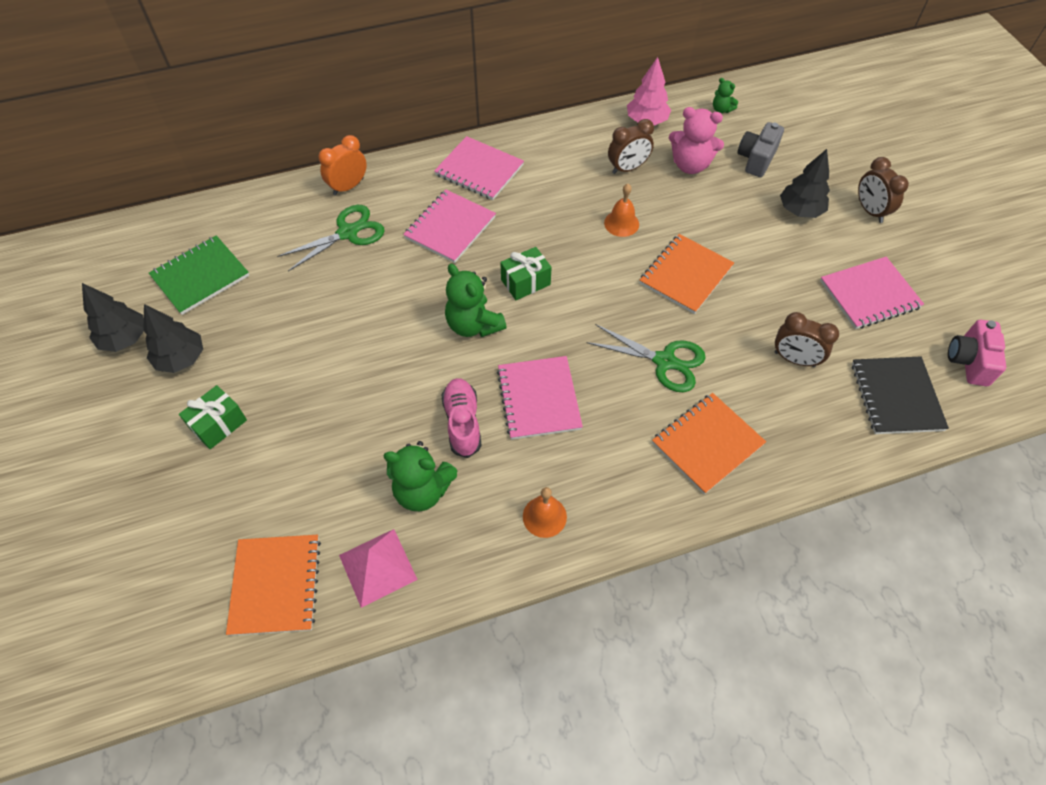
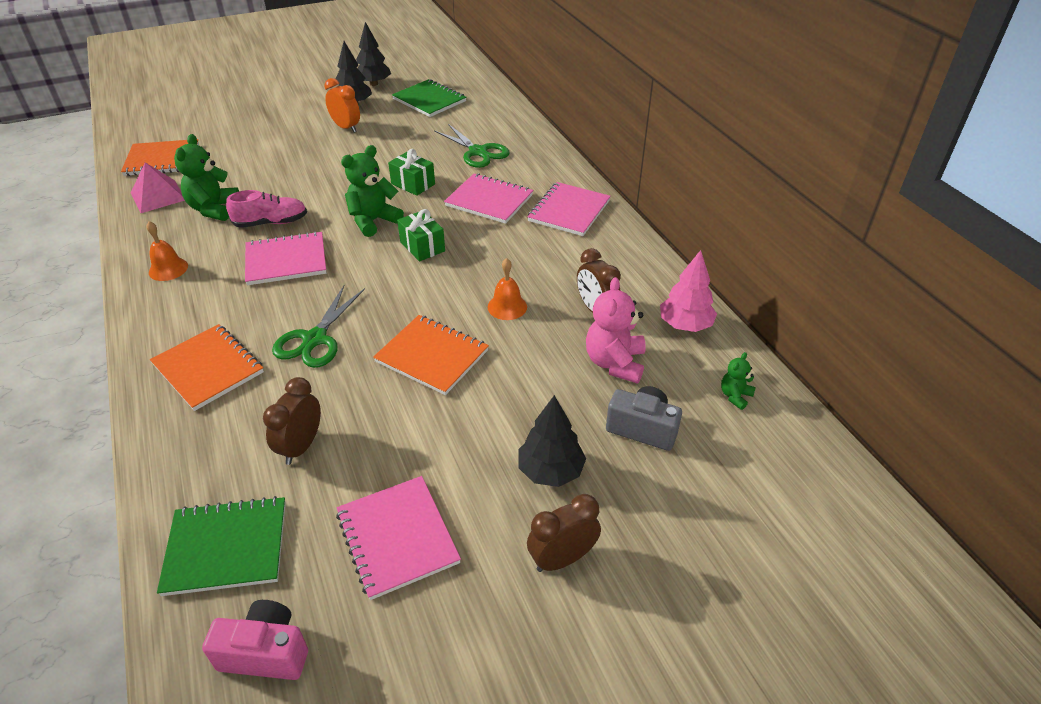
camera: 85 degrees right, 15 degrees down
(218, 424) = (295, 124): green gift -> green gift (413, 184)
(348, 186) = (533, 146): orange clock -> orange clock (346, 127)
(896, 396) = (226, 547): black notebook -> green notebook

